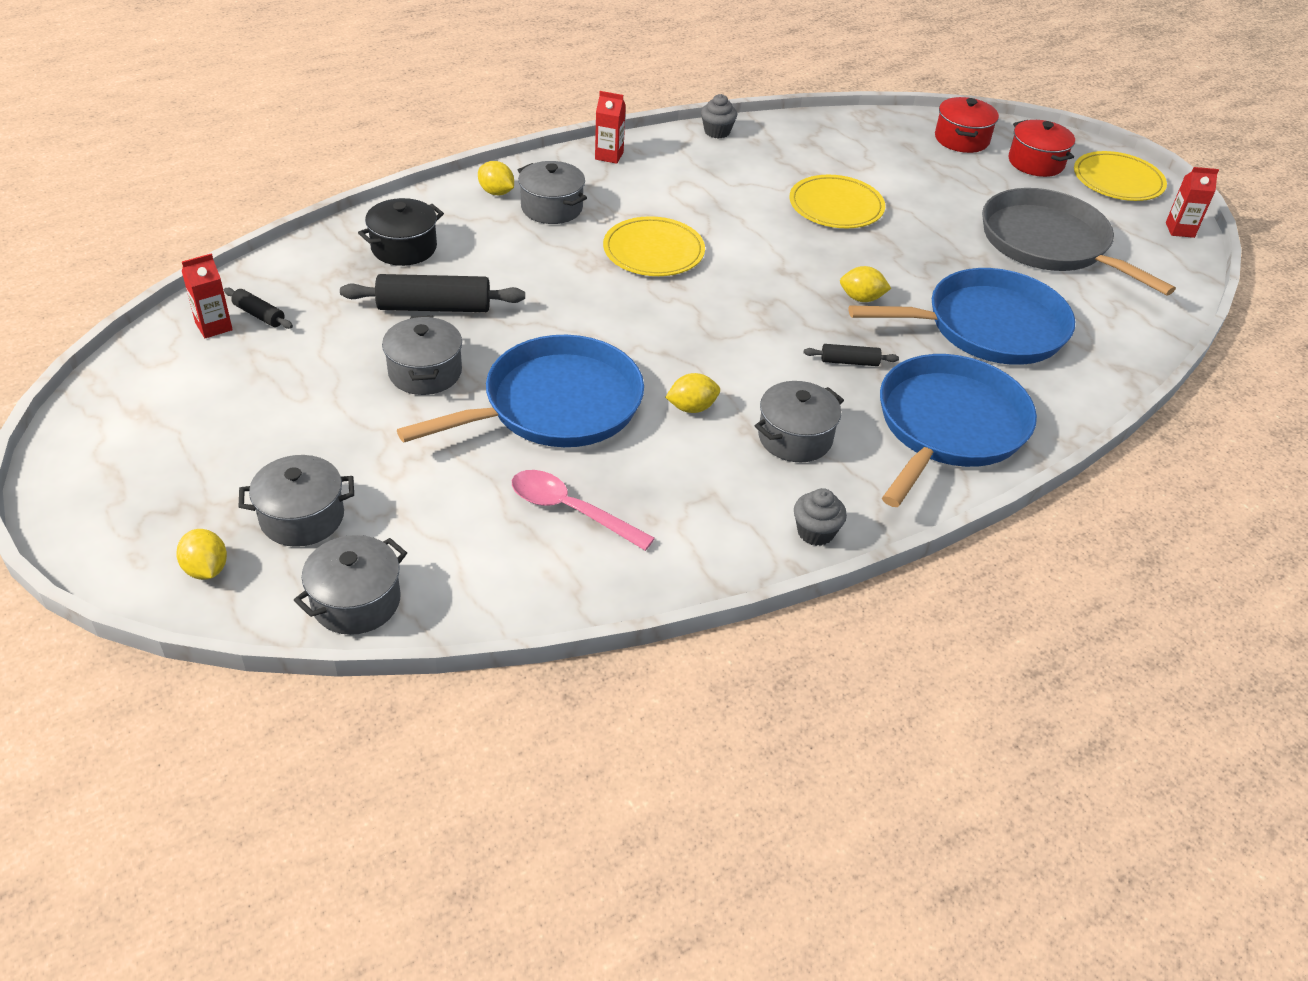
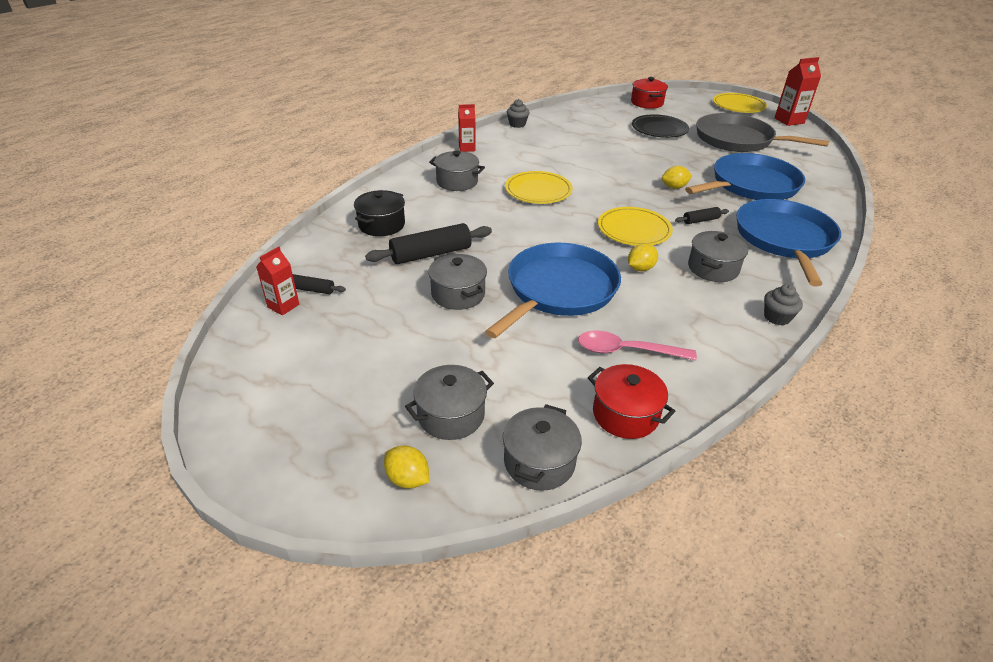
camera: 20 degrees left, 5 degrees down
(496, 192) = (415, 181): yellow lemon -> none
(836, 206) = (616, 146): yellow plate -> yellow plate (634, 230)
(935, 193) = (659, 129): none -> black plate
(1036, 163) = (693, 106): red pot -> red pot (625, 414)
(1180, 230) = (789, 121): red carton -> red carton, size x1.52

